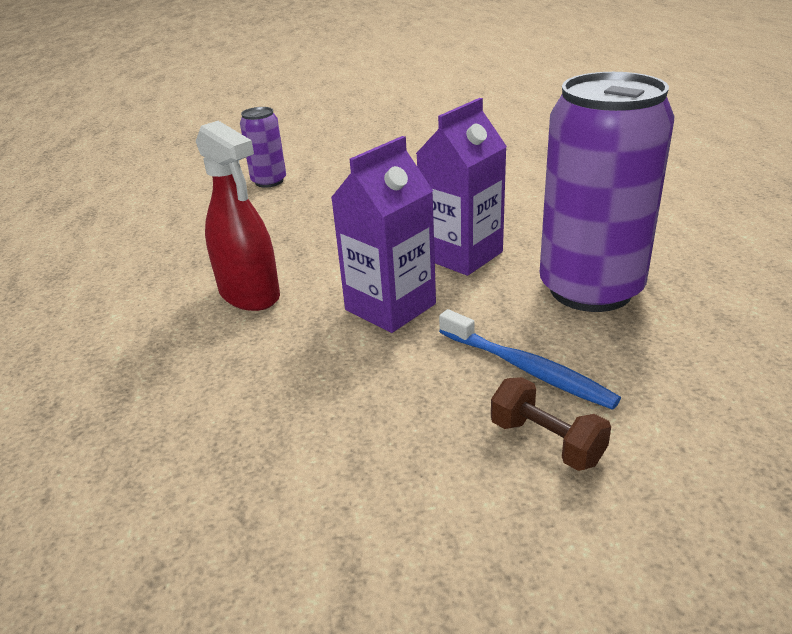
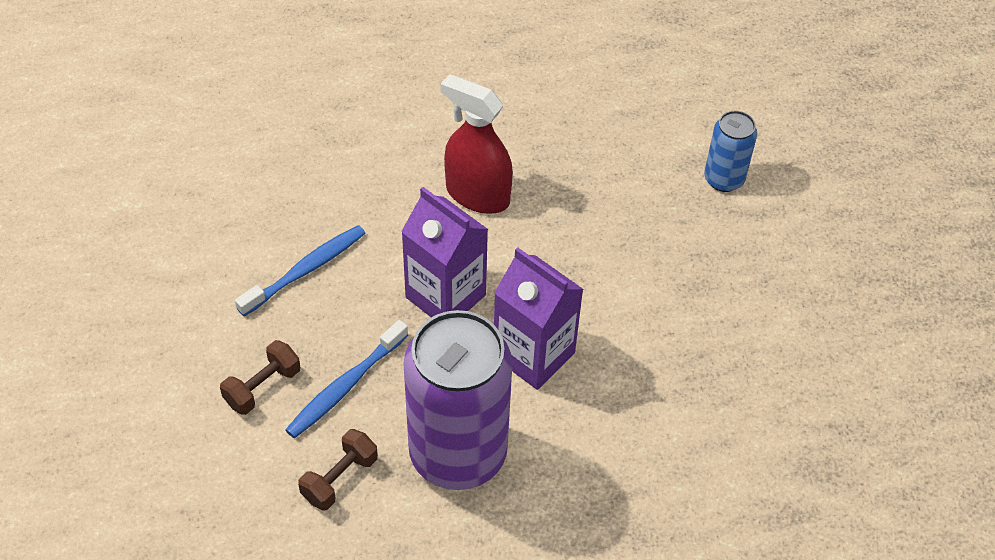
camera: 85 degrees right, 20 degrees up
(249, 294) = (477, 195): red spray bottle -> red spray bottle turned 75 degrees clockwise
(269, 181) = (724, 179): purple can -> blue can
(344, 418) = (305, 270): none -> blue toothbrush
(657, 363) = (339, 478): none -> brown dumbbell

